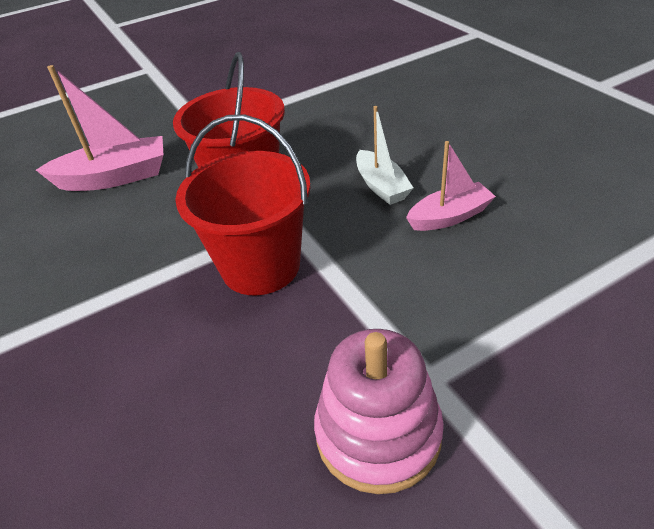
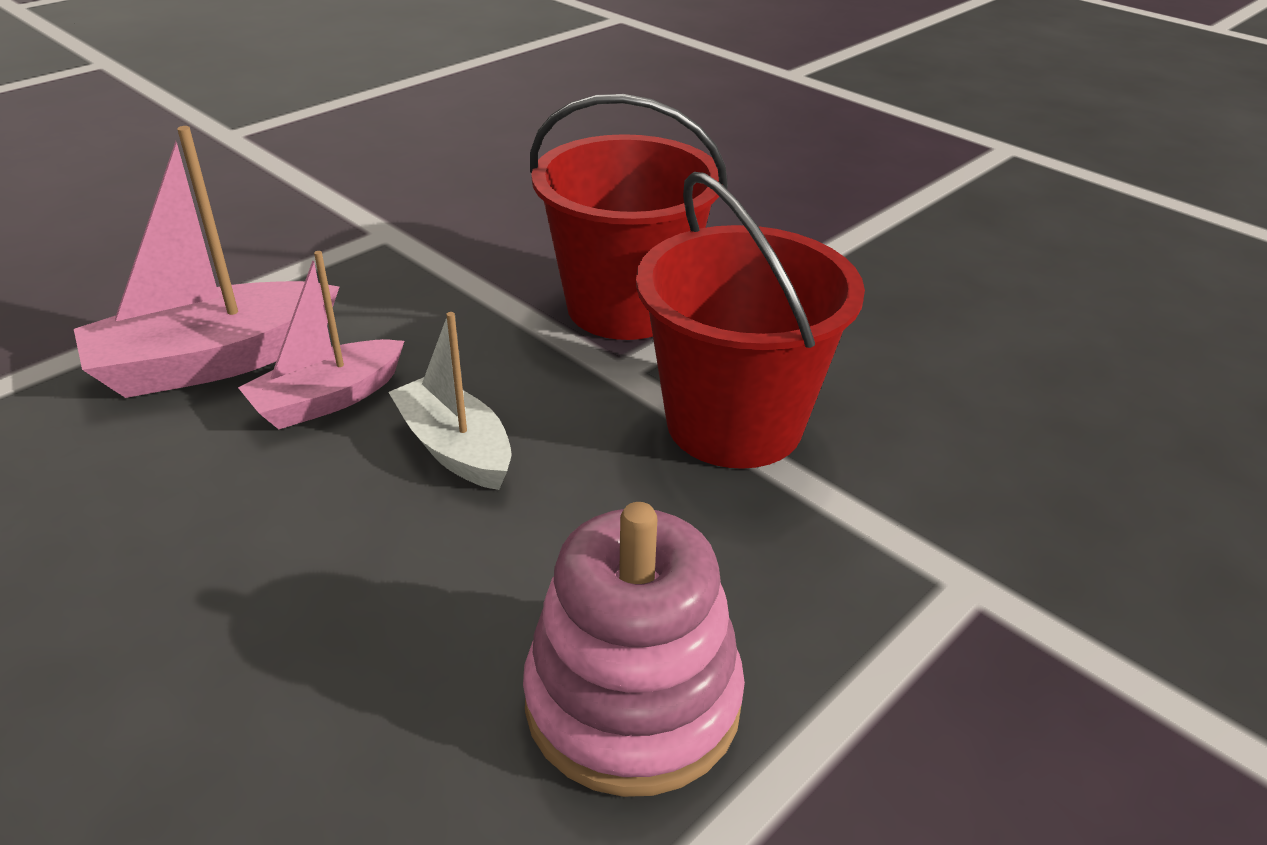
camera: 160 degrees right, 5 degrees down
(115, 177) = (1028, 423): pink boat -> pink boat (214, 361)
(378, 434) = (438, 198): pink stacking toy -> pink stacking toy (632, 701)

